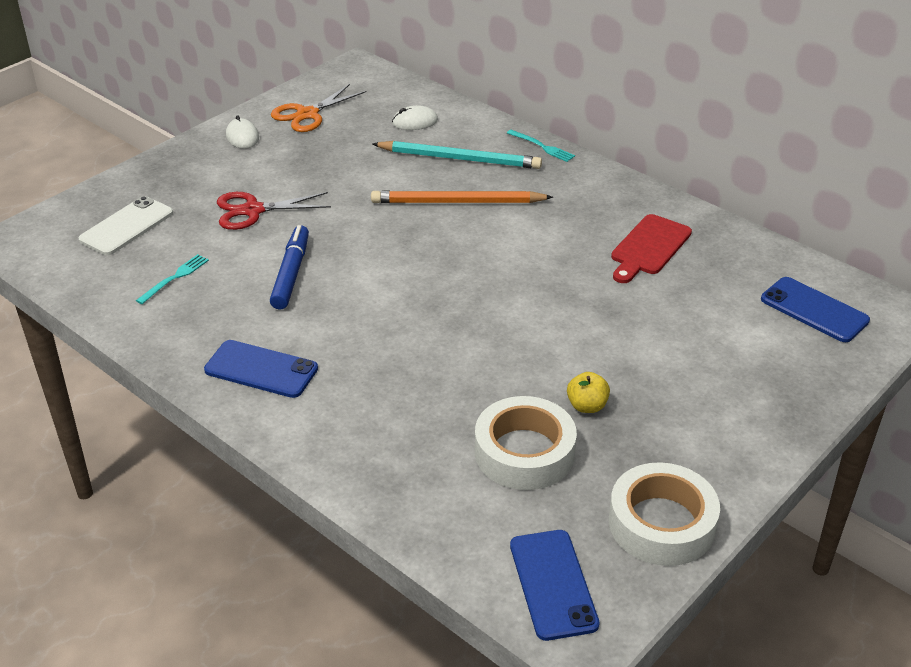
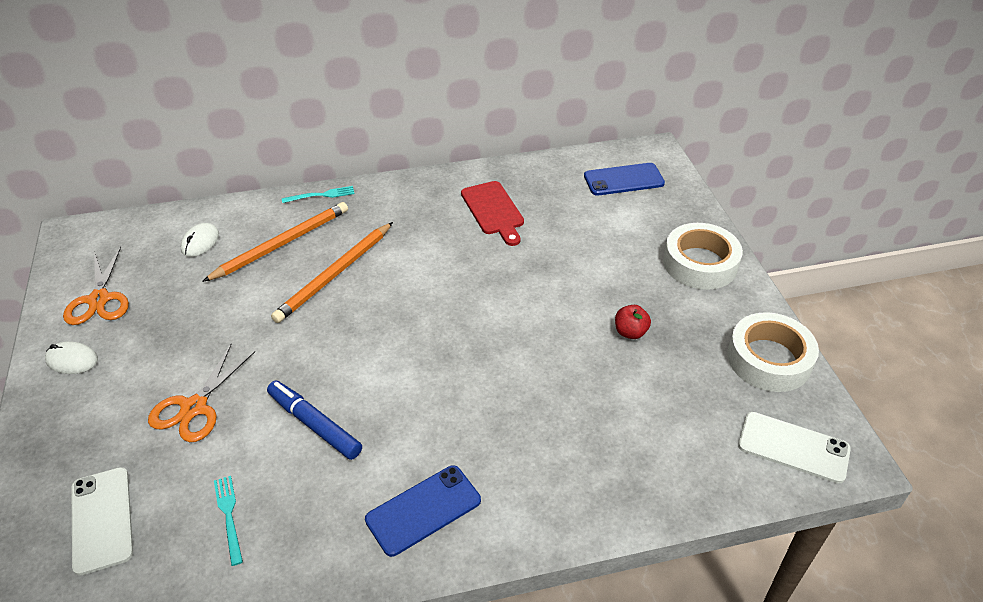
camera: 55 degrees left, 5 degrees up
(253, 210) = (194, 407): red scissors -> orange scissors
(460, 158) = (281, 244): turquoise pencil -> orange pencil
(524, 452) = (653, 391): white tape -> white tape (700, 263)
(553, 584) = (793, 447): blue phone -> white phone
(587, 406) = (630, 332): yellow apple -> red apple

